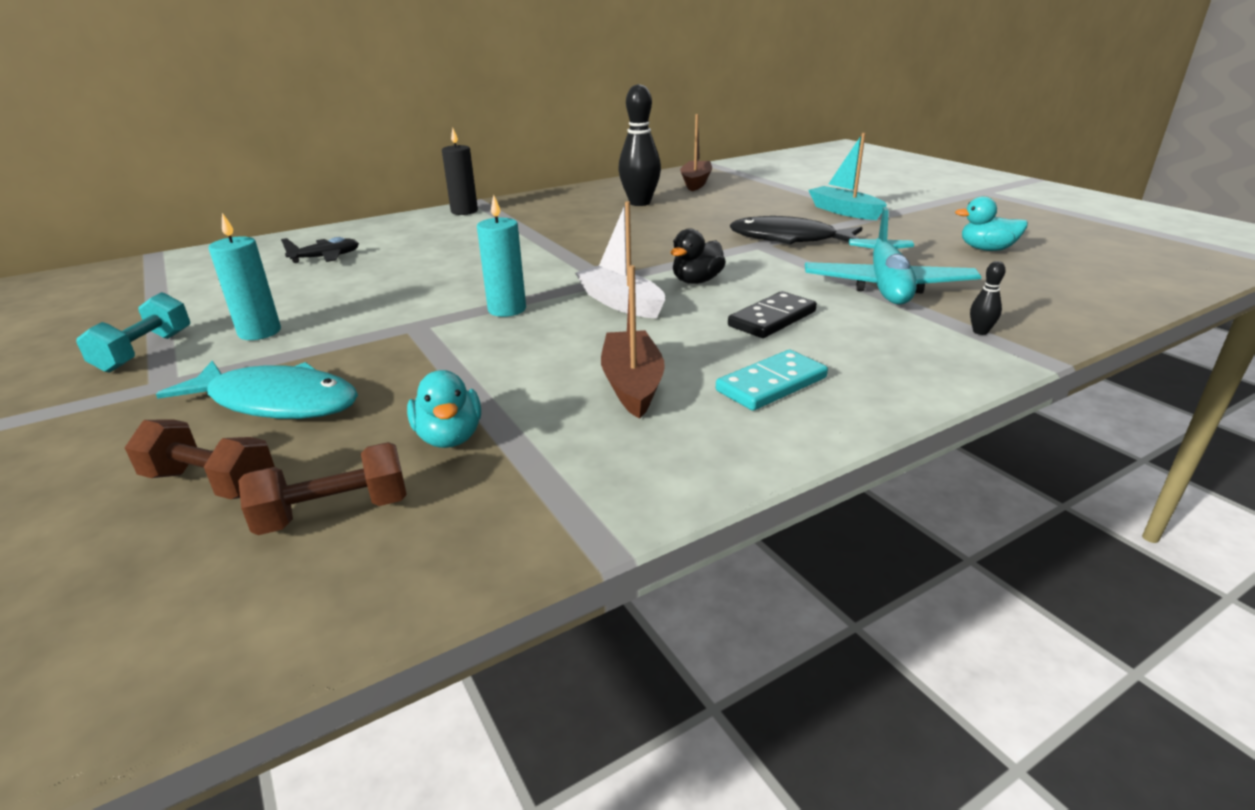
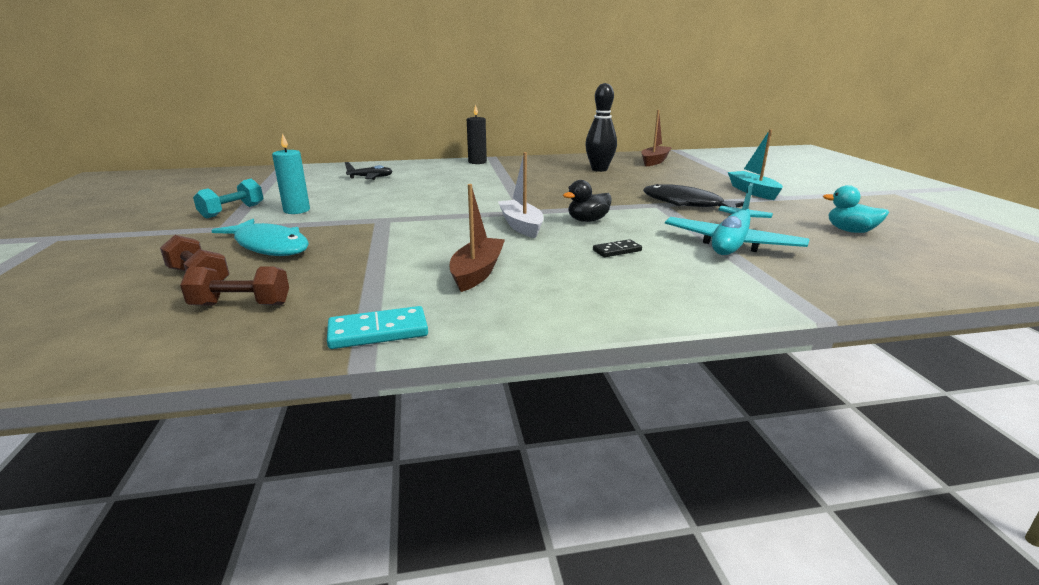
camera: 20 degrees right, 5 degrees down
(449, 437) = (339, 280): turquoise duck -> none
(507, 309) = (445, 219): turquoise candle -> none
(771, 384) = (571, 289): turquoise domino -> turquoise domino (378, 332)
(772, 319) = (617, 250): black domino -> black domino, size x0.65
(980, 332) = (777, 284): black bowling pin -> none

